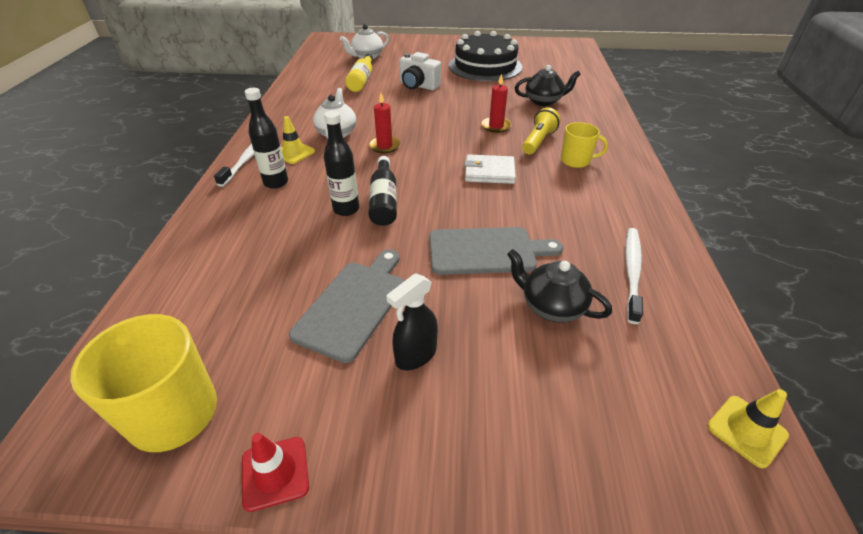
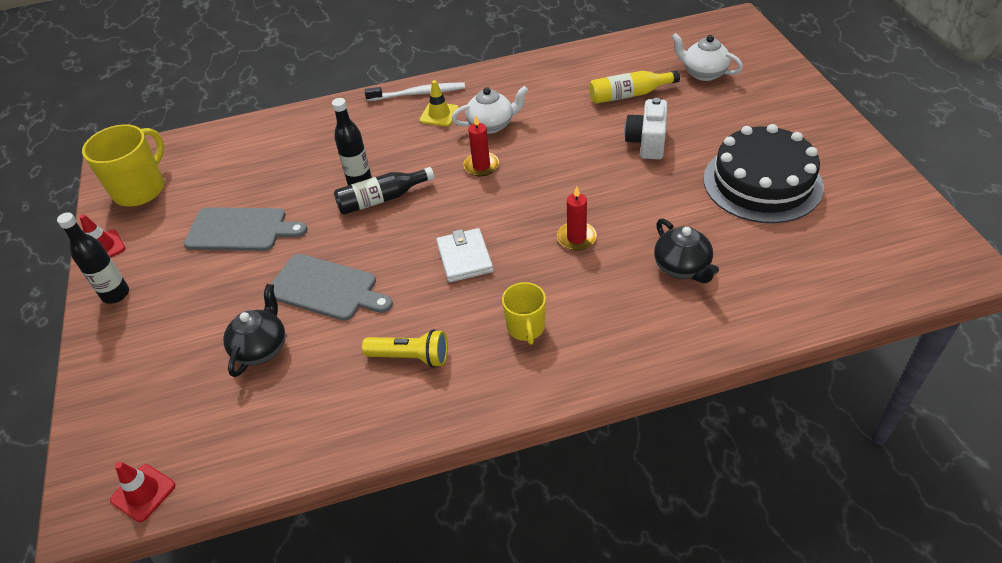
camera: 75 degrees right, 5 degrees up
(276, 182) = (385, 126): black bottle -> black bottle (116, 294)
(415, 355) = (196, 279): black spray bottle -> none
(486, 251) = (326, 288): grey cutting board -> grey cutting board turned 45 degrees counterclockwise
(538, 141) = (558, 284): yellow flashlight -> yellow flashlight (411, 357)
(632, 271) = (323, 402): white toothbrush -> none
(746, 430) = (143, 493): yellow traffic cone -> red traffic cone

